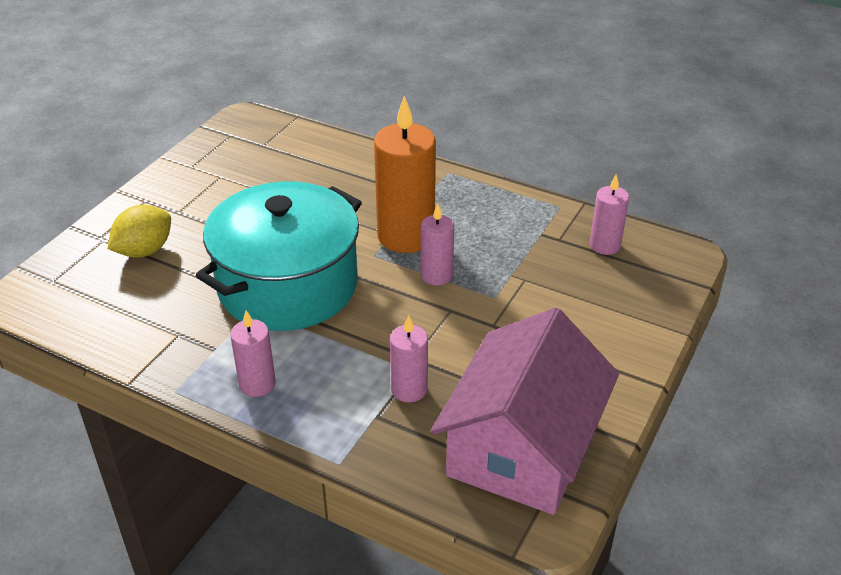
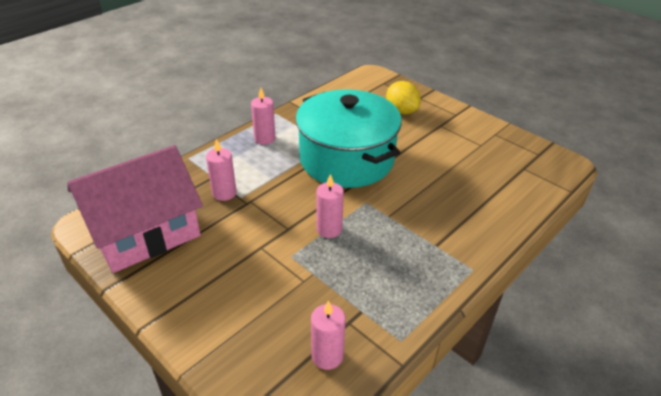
camera: 105 degrees right, 0 degrees up
(406, 236) = (383, 222): orange candle -> none
(522, 447) = (144, 231): pink house -> pink house turned 75 degrees counterclockwise

